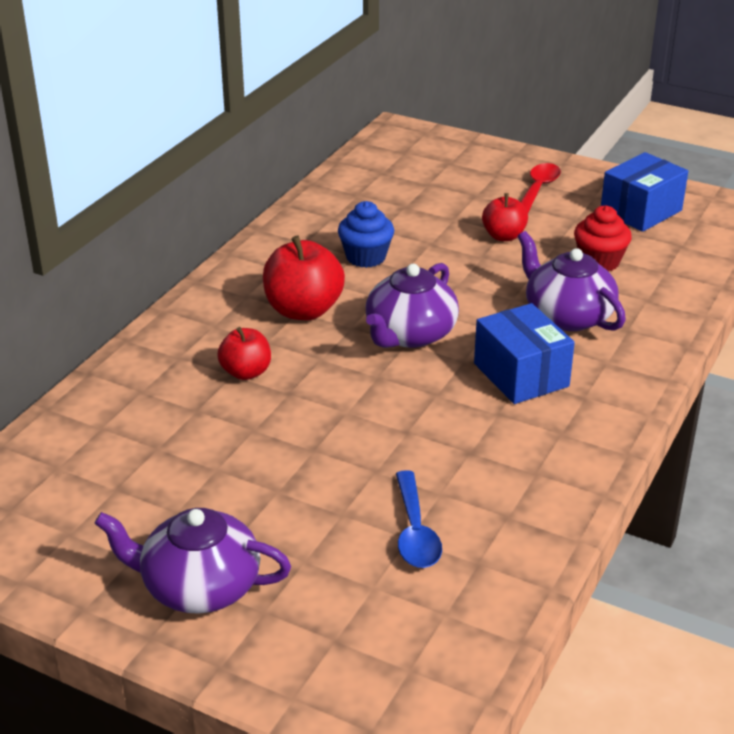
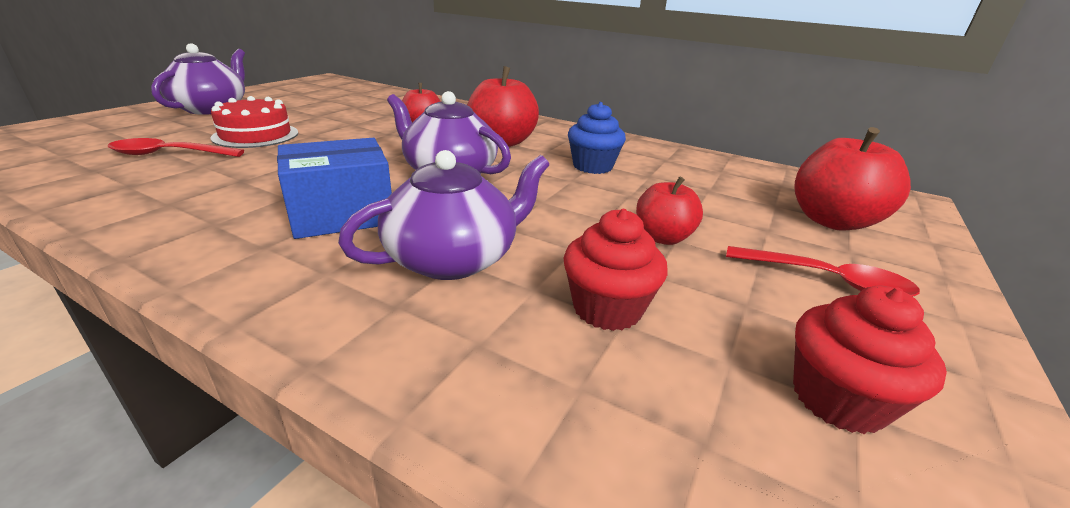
camera: 90 degrees right, 5 degrees down
(325, 493) = (256, 135): none -> red cake
(415, 531) = (169, 154): blue spoon -> red spoon
(450, 168) = (832, 221): none -> red apple
(641, 211) = (838, 399): blue box -> red cupcake

